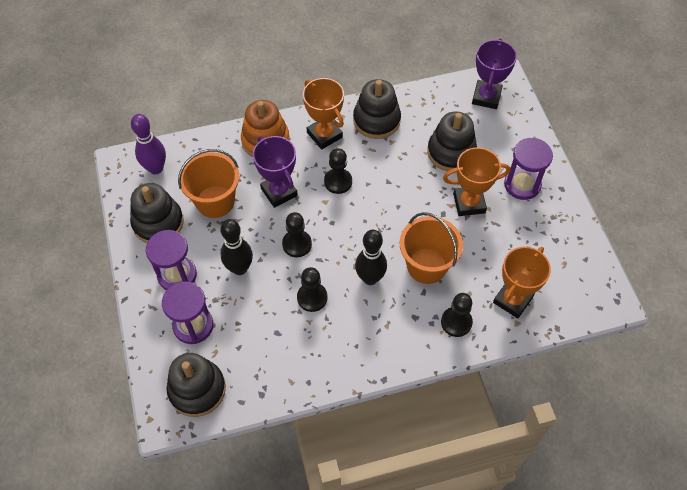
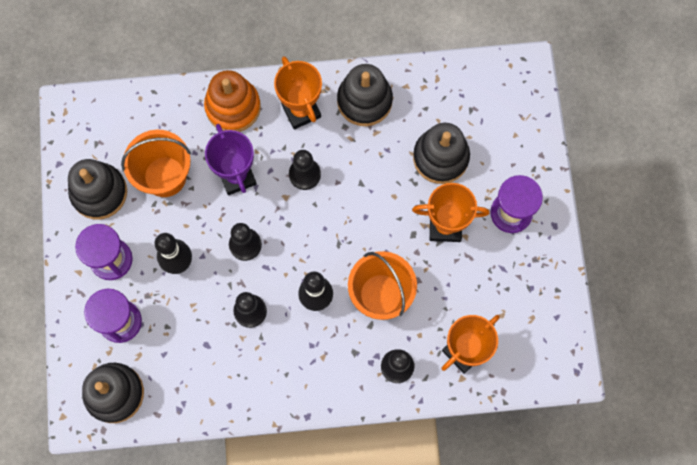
camera: 10 degrees right, 15 degrees up
(156, 168) = (105, 123): purple bowling pin -> none
(486, 97) = (499, 90): purple trophy -> none

